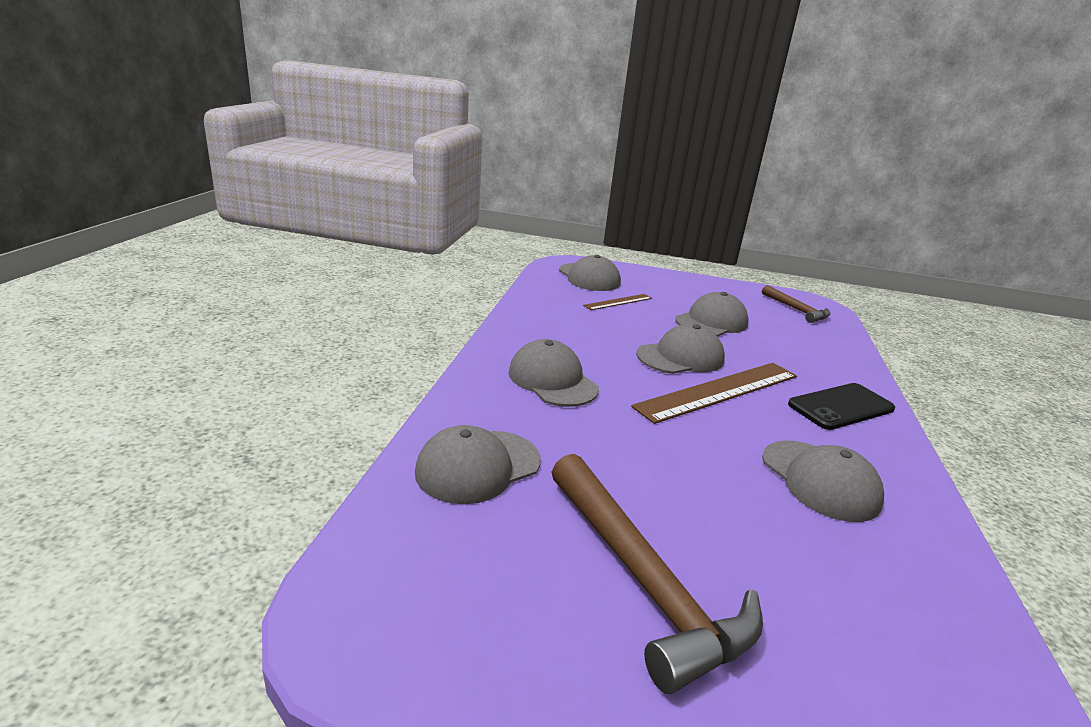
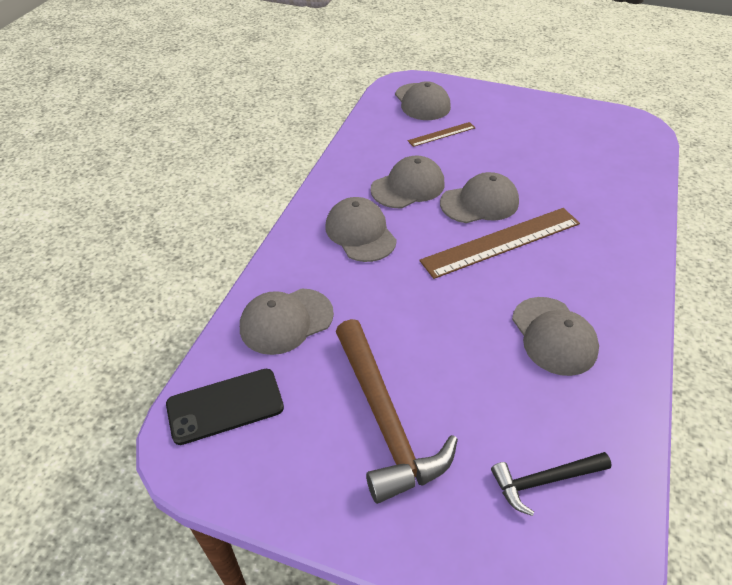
camera: 10 degrees right, 20 degrees up
(711, 322) = (523, 157): grey cap -> grey cap (408, 186)
(796, 310) = (616, 136): brown hammer -> none
(841, 407) = (607, 258): black phone -> black phone (225, 406)
(891, 651) = (544, 481): none -> black hammer

